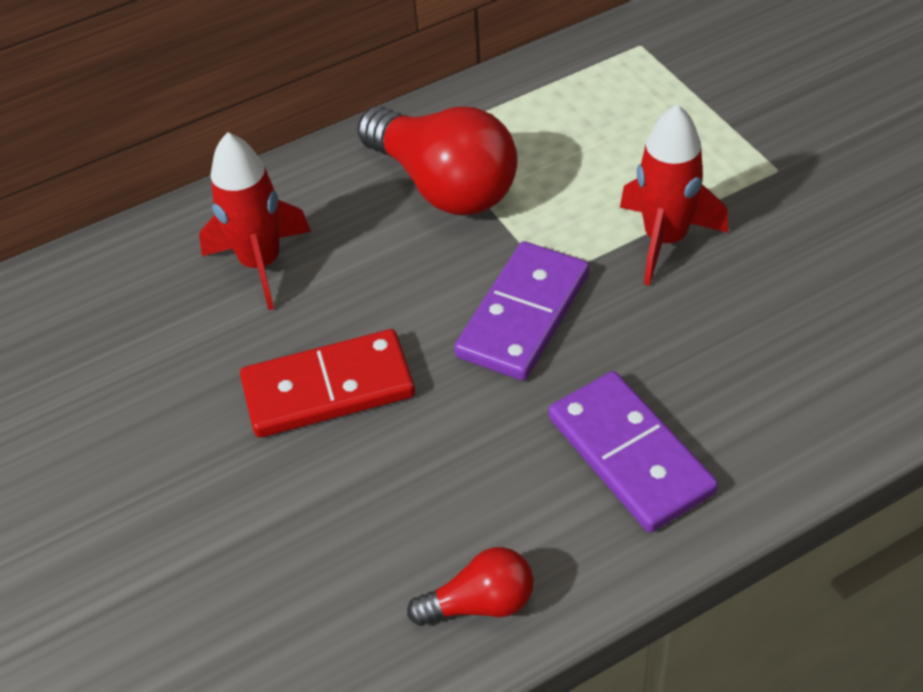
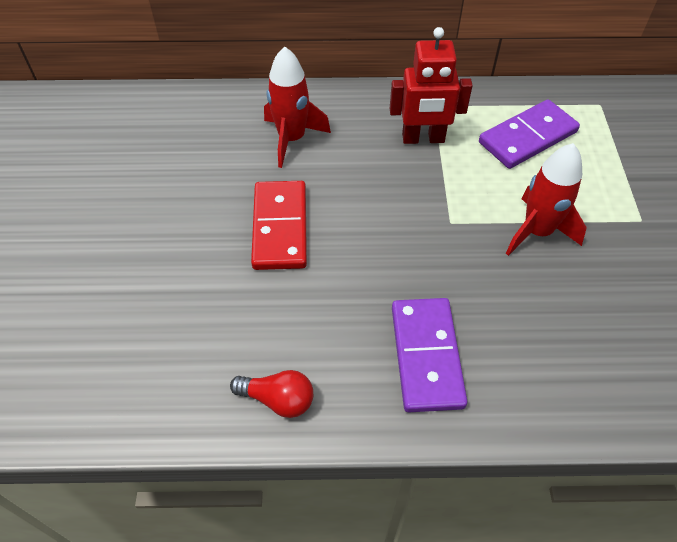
camera: 25 degrees right, 5 degrees up
(328, 389) = (280, 227): red domino -> red domino turned 75 degrees clockwise
(443, 185) = (423, 139): red light bulb -> red robot
(523, 315) = (418, 237): purple domino -> purple domino (527, 137)

